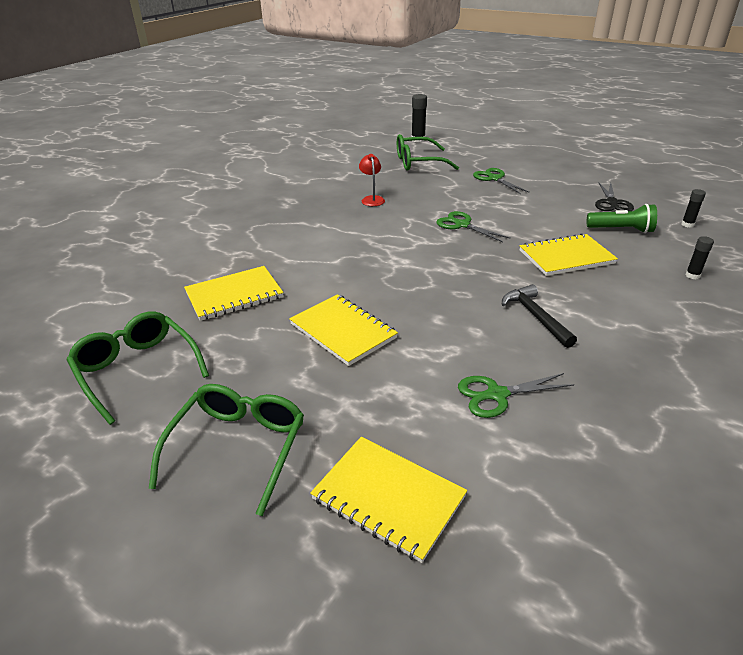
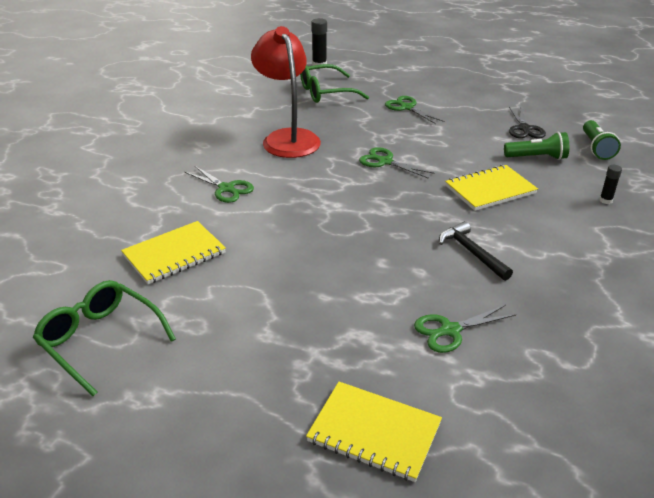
camera: 10 degrees left, 0 degrees up
(238, 447) = (225, 404): green glasses -> none
(301, 240) = (226, 188): none -> green scissors
(343, 331) = (294, 282): yellow notebook -> none
(372, 199) = (287, 138): red lamp -> red lamp, size x2.35
(687, 224) = (596, 148): black glue stick -> green flashlight

